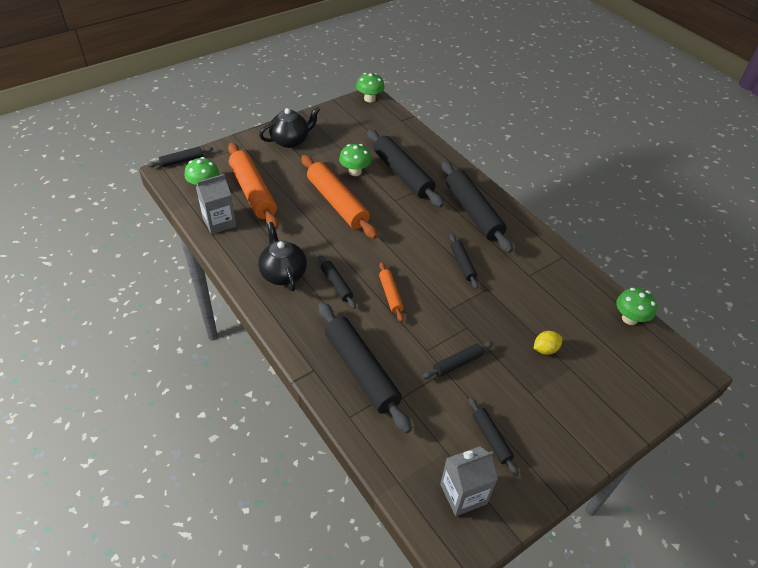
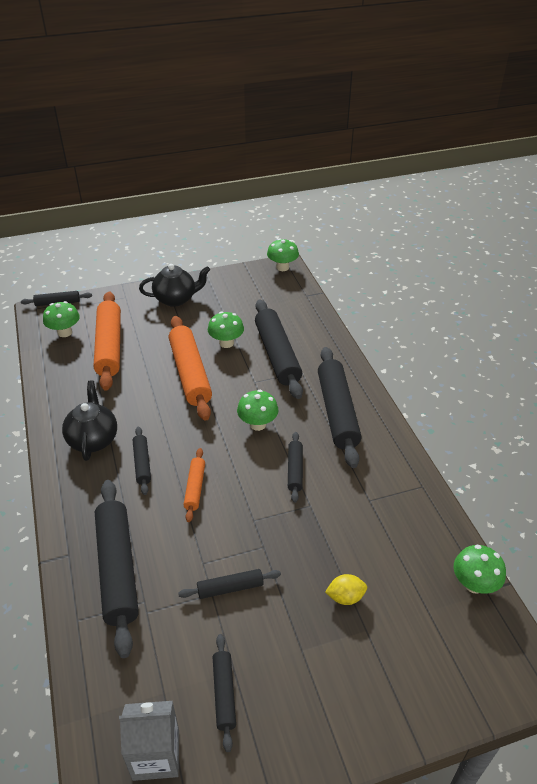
camera: 20 degrees right, 5 degrees down
(219, 222) = (59, 372): grey carton -> none
(415, 234) = (257, 424): none -> green mushroom

